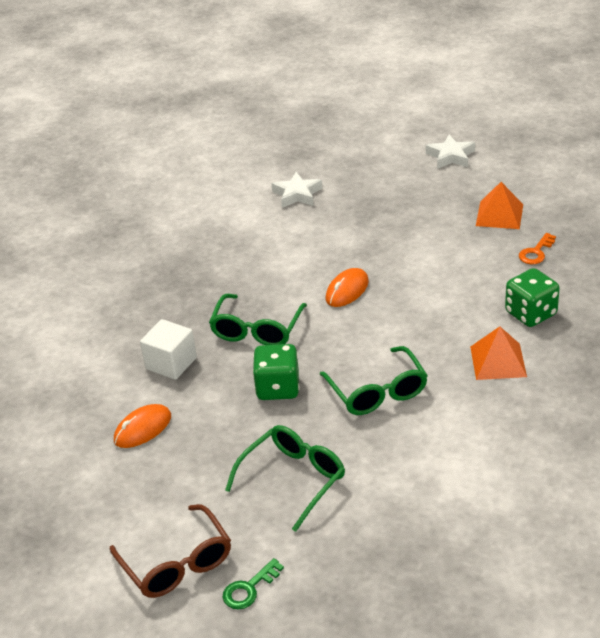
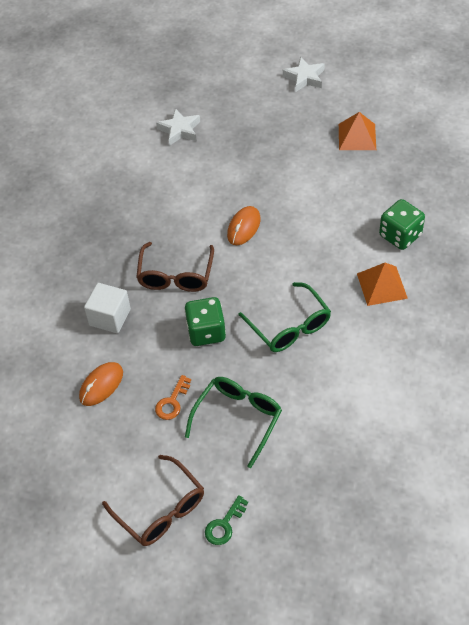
camera: 10 degrees left, 15 degrees up
(257, 330) = (176, 276): green glasses -> brown glasses
(536, 252) = (394, 173): orange key -> orange key (172, 402)

